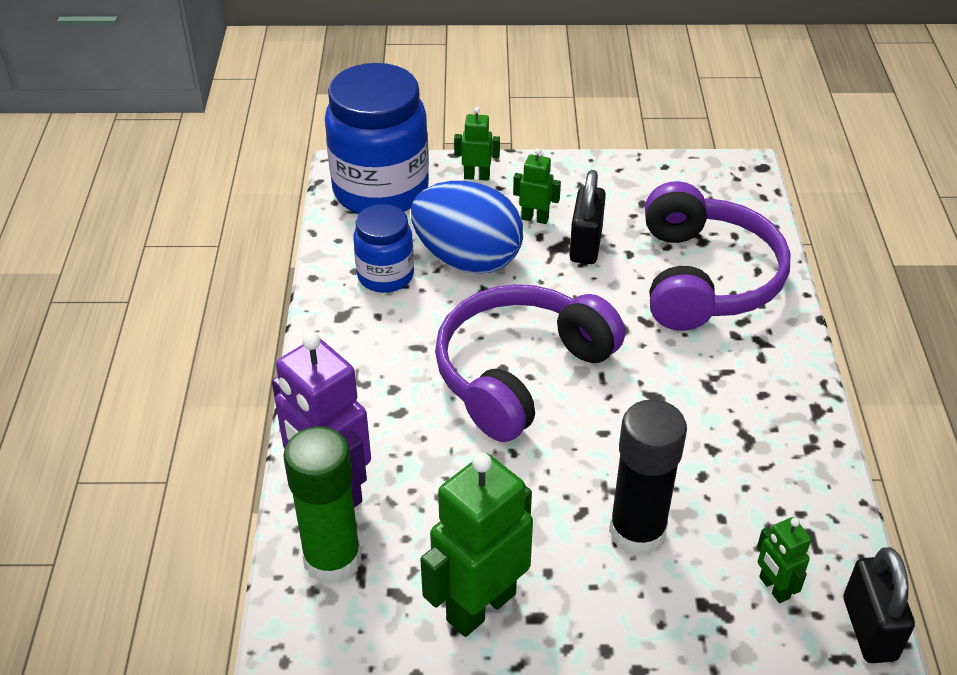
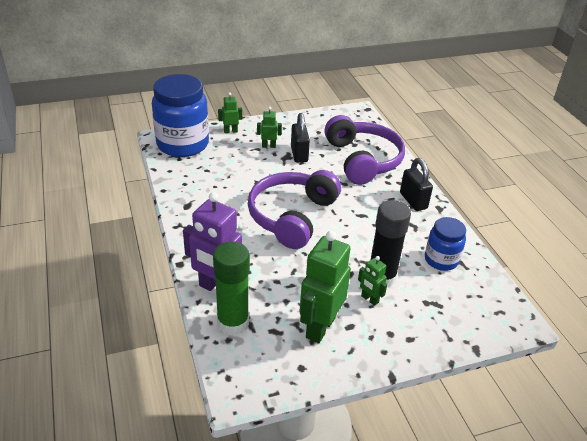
camera: 20 degrees left, 5 degrees down
(385, 276) = (202, 183): blue jar -> blue jar (441, 260)
(467, 259) = (242, 169): blue egg -> none
(773, 588) = (455, 288): green robot -> green robot (369, 299)
(869, 629) = (505, 296): black padlock -> black padlock (413, 201)

